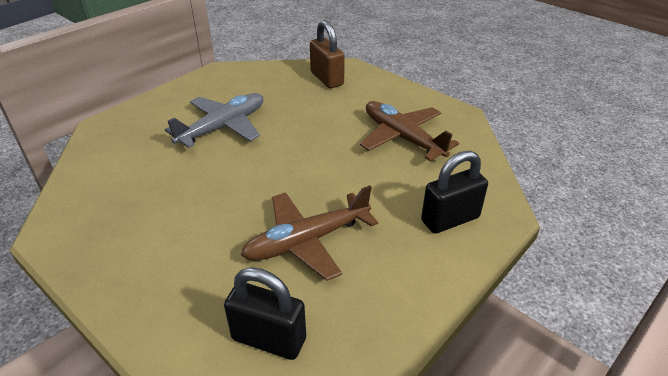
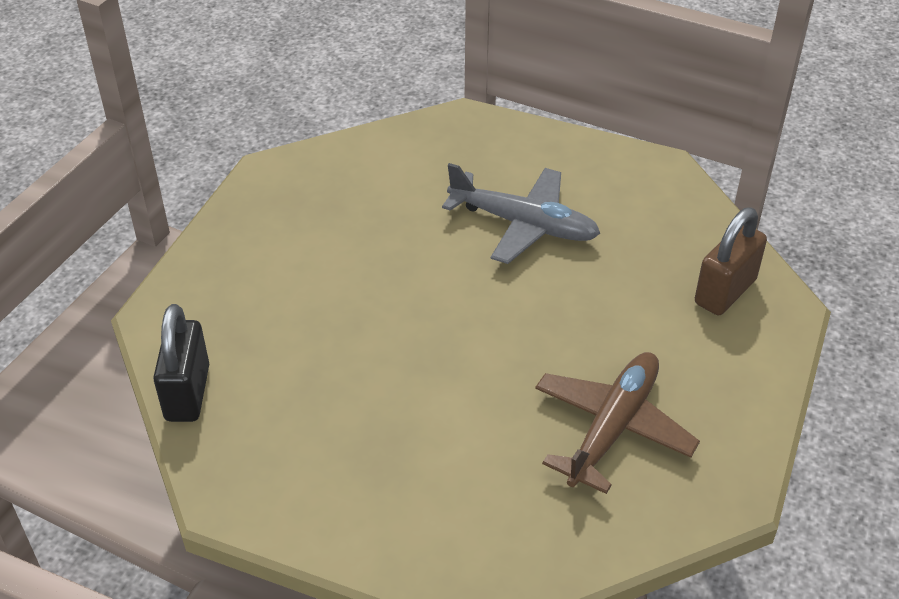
camera: 70 degrees right, 5 degrees up
(307, 241) = (340, 381): brown plane -> none
(450, 219) = (443, 522): black padlock -> none

